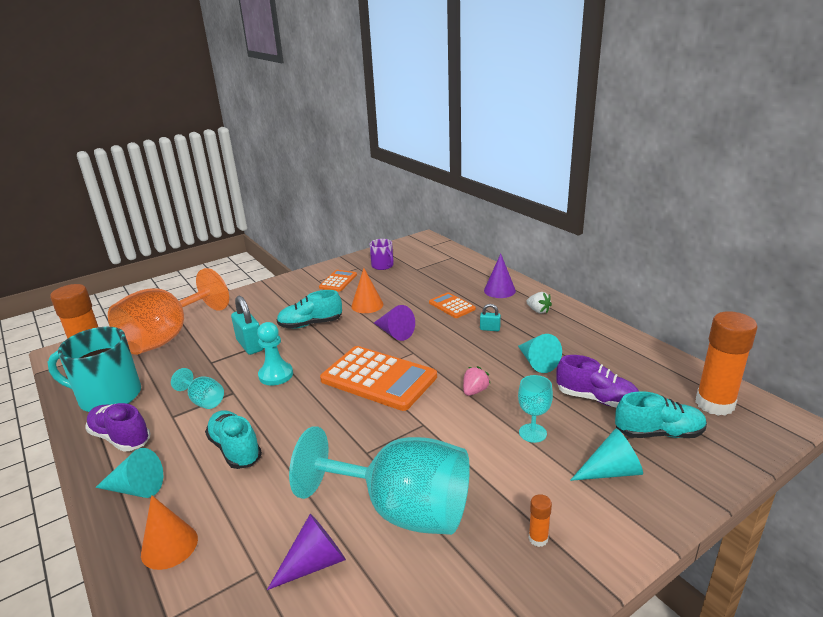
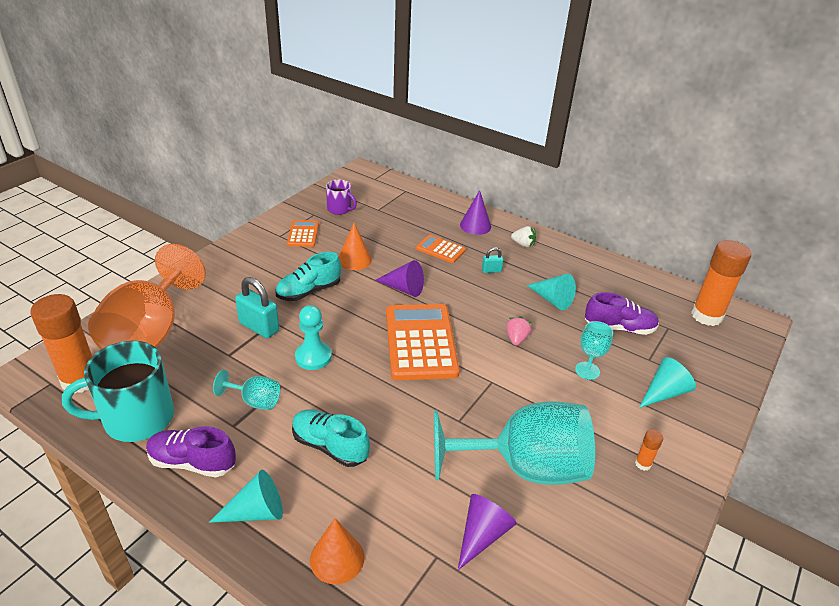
camera: 25 degrees left, 10 degrees up
(378, 378) = (420, 342): orange calculator -> orange calculator turned 105 degrees counterclockwise
(658, 433) = (680, 351): turquoise shoe -> none

